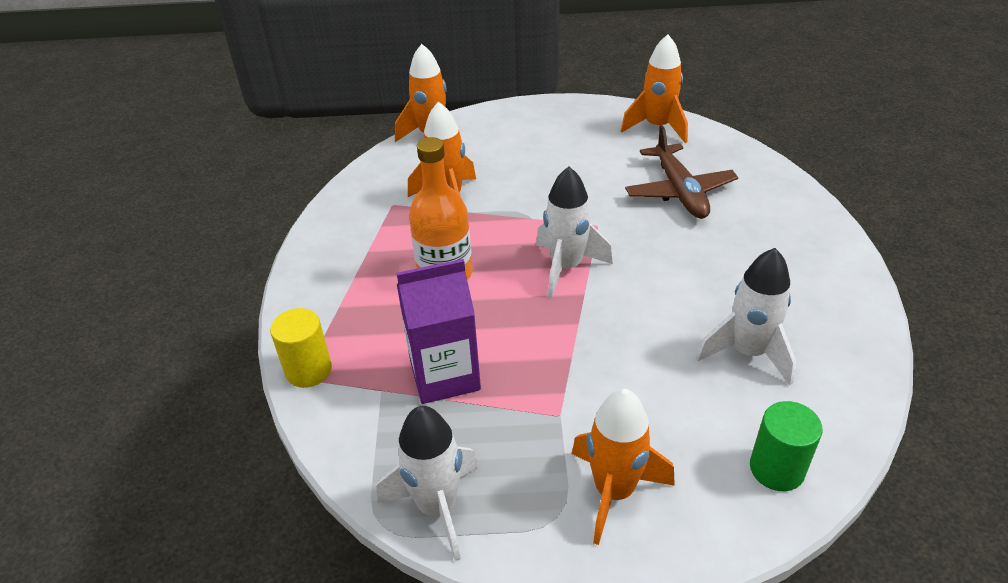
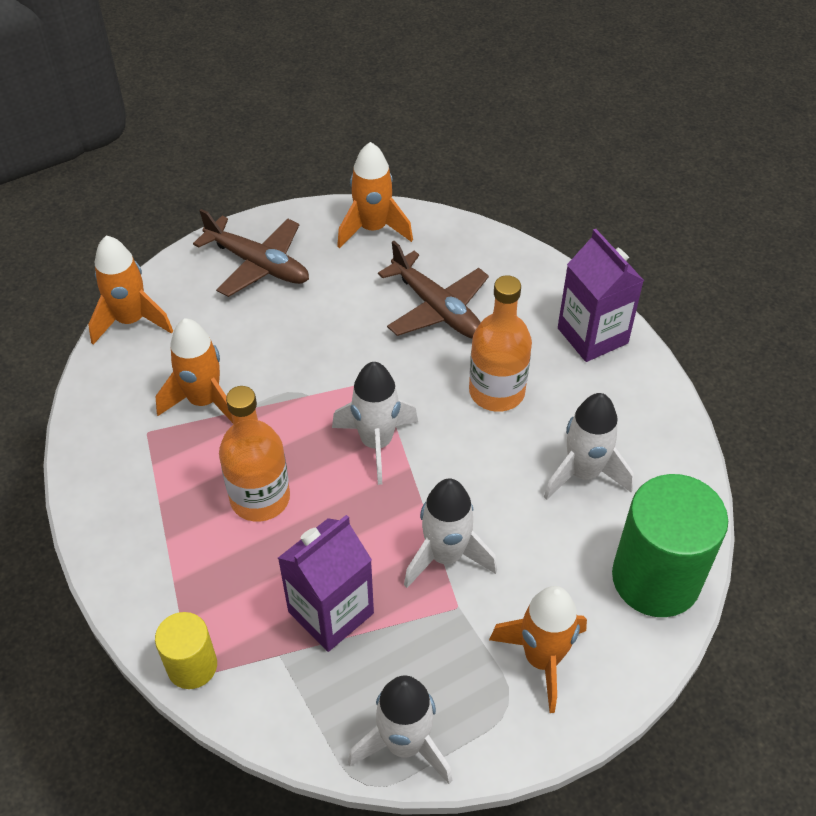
camera: 30 degrees left, 10 degrees up
(549, 126) = (258, 264): none -> brown plane
(573, 370) = (445, 556): none -> white rocket
(698, 264) = (496, 391): none -> orange bottle
(776, 469) = (656, 578): green cylinder -> green cylinder, size x1.86
(817, 250) = (592, 335): none -> purple carton

